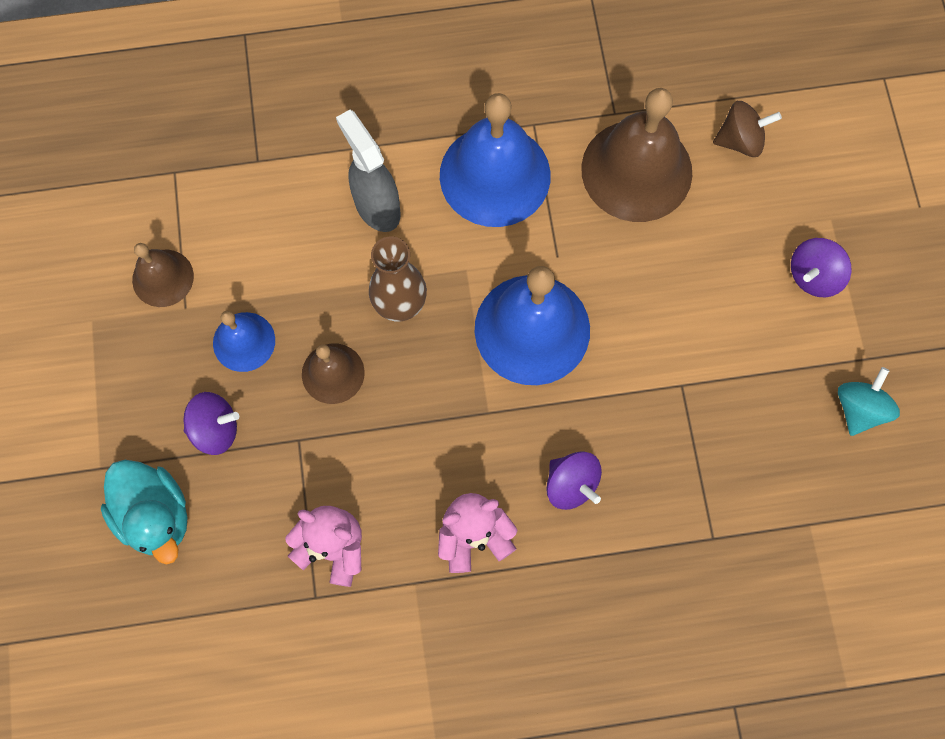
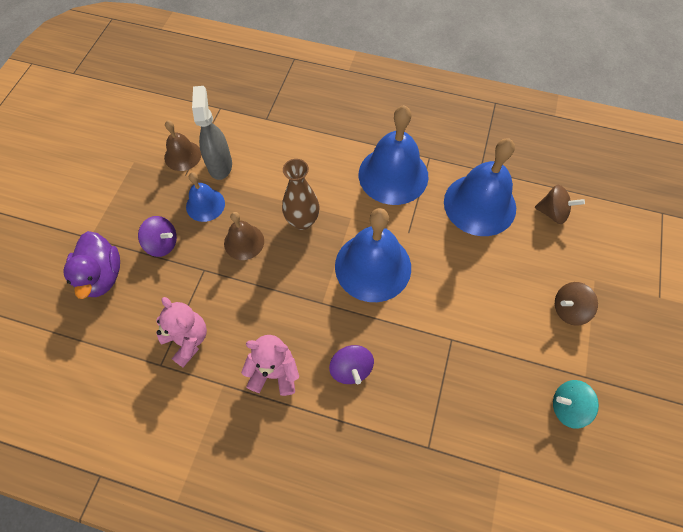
camera: 25 degrees right, 10 degrees down
(156, 515) = (102, 276): turquoise duck -> purple duck
(376, 206) = (317, 165): grey spray bottle -> grey spray bottle (220, 165)
(636, 170) = (479, 204): brown bell -> blue bell
(813, 276) = (568, 309): purple spinning top -> brown spinning top
(859, 408) = (567, 407): turquoise spinning top -> turquoise spinning top turned 135 degrees counterclockwise

